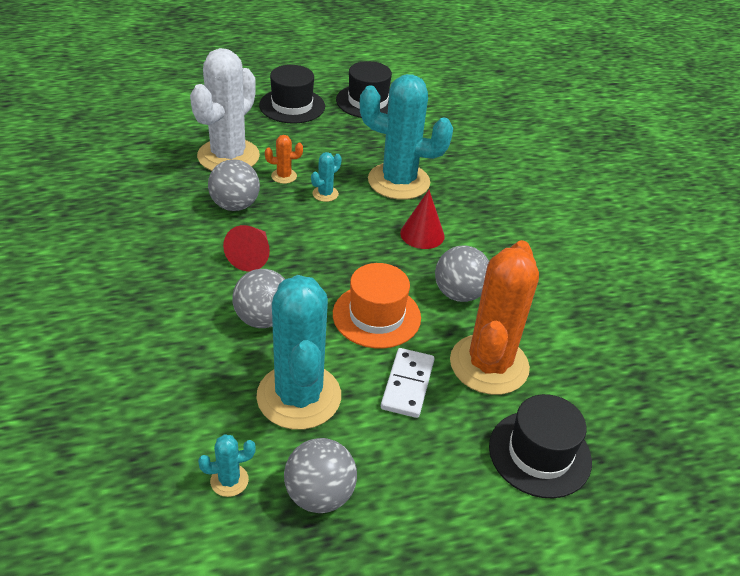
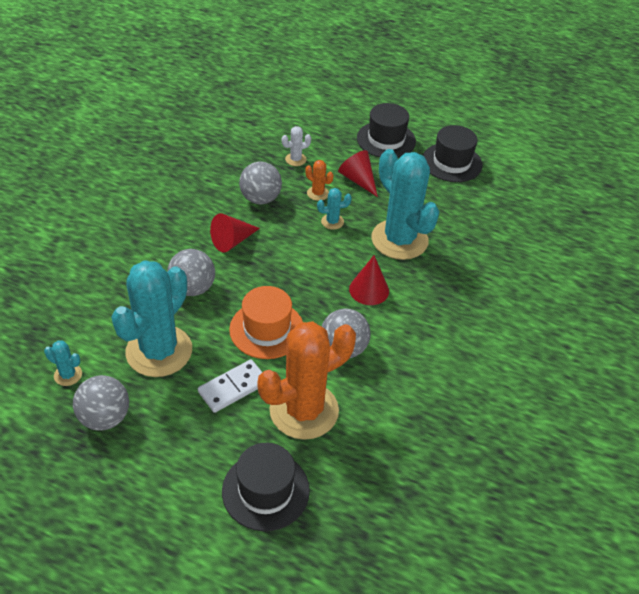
camera: 40 degrees right, 5 degrees up
(228, 156) = (295, 159): white cactus -> white cactus, size x0.41
(307, 149) = (358, 180): none -> red cone

